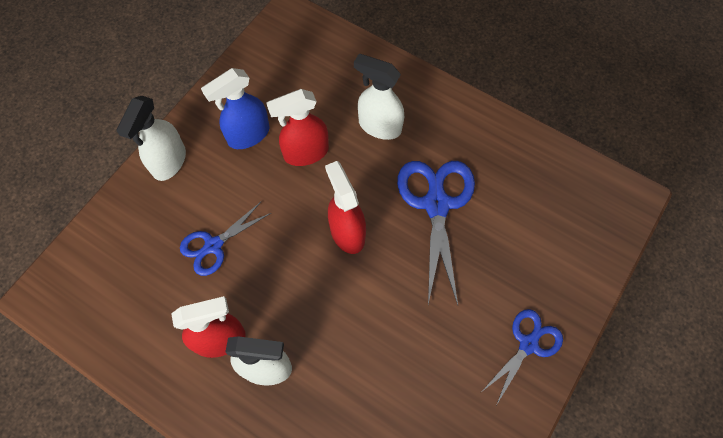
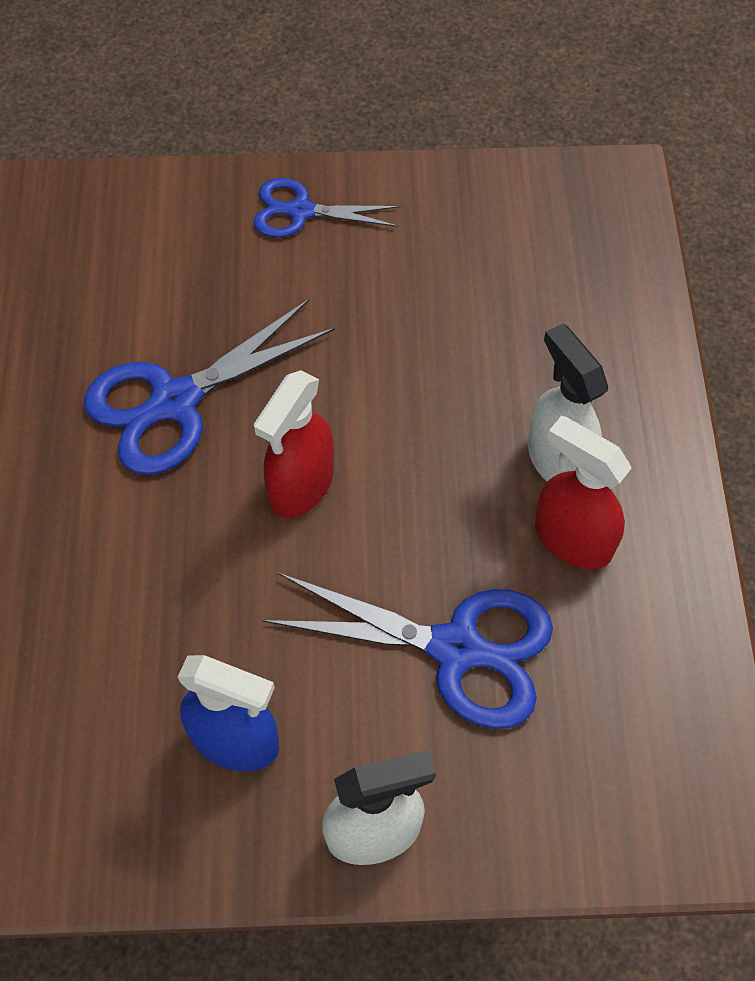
camera: 125 degrees left, 5 degrees down
(213, 245) = (456, 648): blue scissors -> blue scissors, size x1.65
(305, 153) = (209, 628): red spray bottle -> none
(379, 126) = (87, 552): white spray bottle -> none

